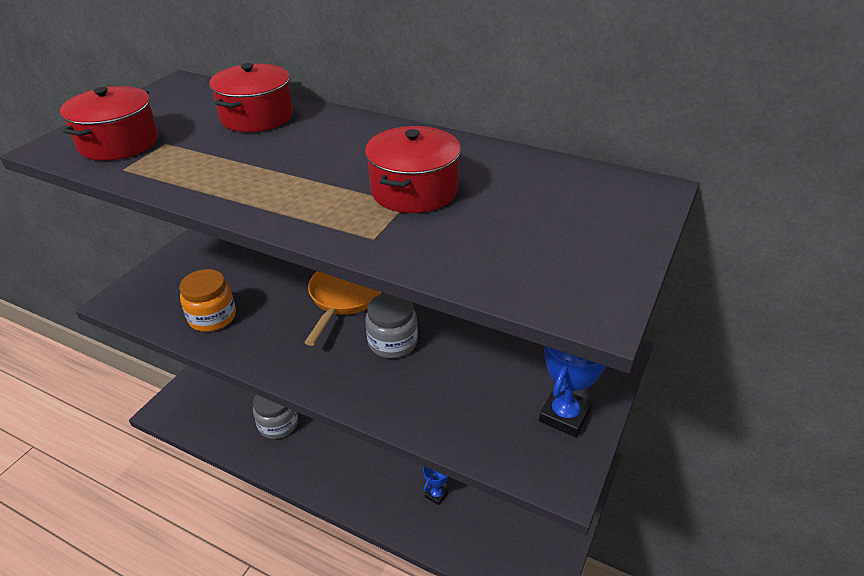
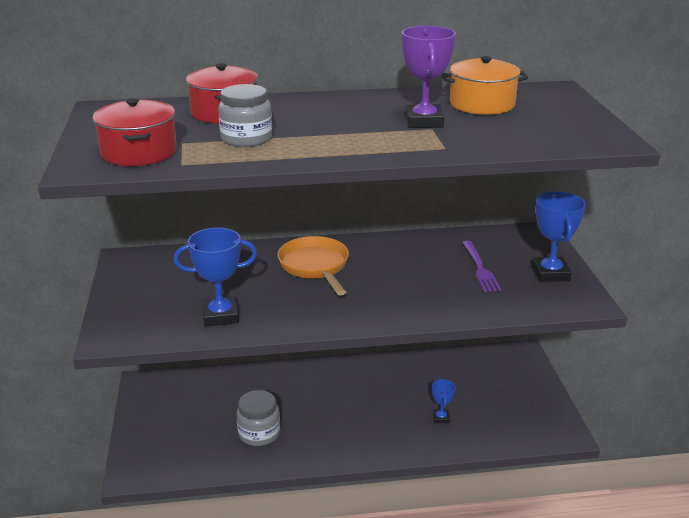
camera: 35 degrees left, 10 degrees down
(212, 317) = (221, 316): orange jar -> blue trophy
(392, 342) = (389, 278): grey jar -> grey jar (246, 139)
(414, 190) = (424, 122): red pot -> purple trophy
(494, 372) = (480, 268): none -> purple fork
(519, 185) = (482, 104): none -> orange pot

